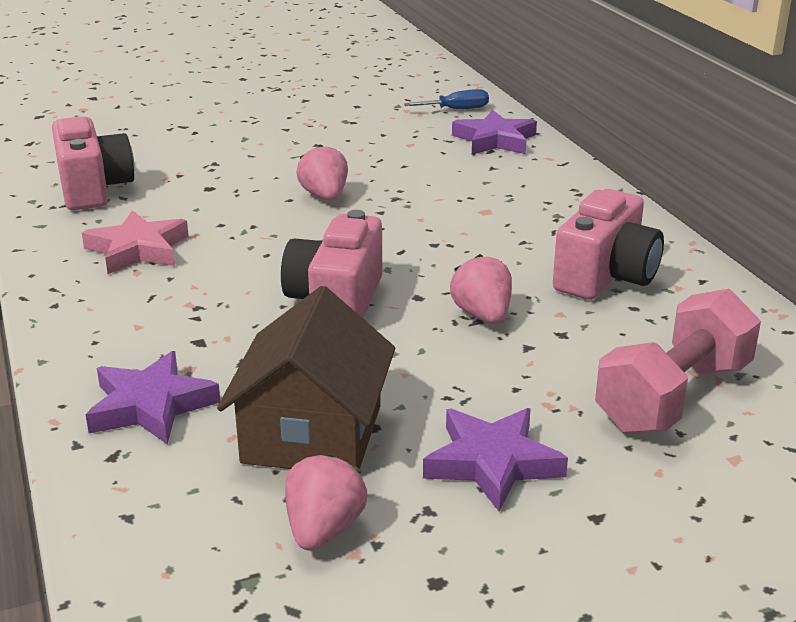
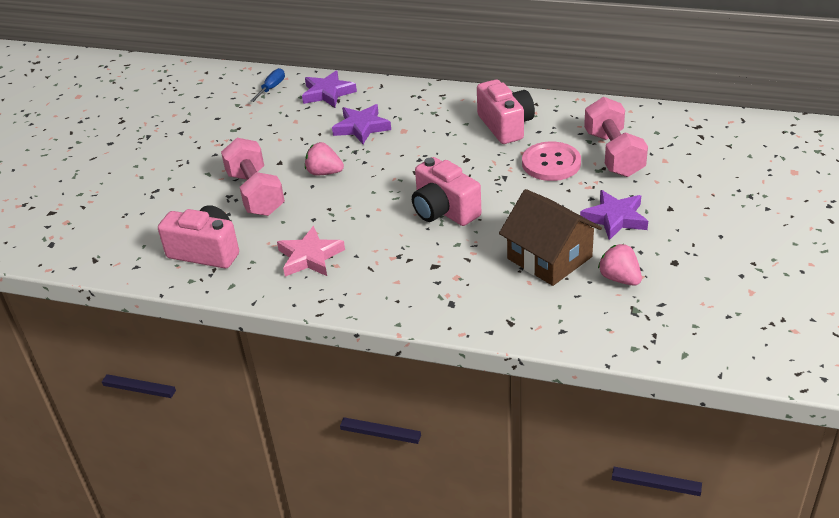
camera: 50 degrees left, 10 degrees up
(151, 406) = (479, 298): purple star -> purple star (361, 127)
(235, 175) = (256, 193): none -> pink dumbbell
(482, 315) = (502, 173): pink strawberry -> none
(565, 347) = (551, 163): none -> pink button

